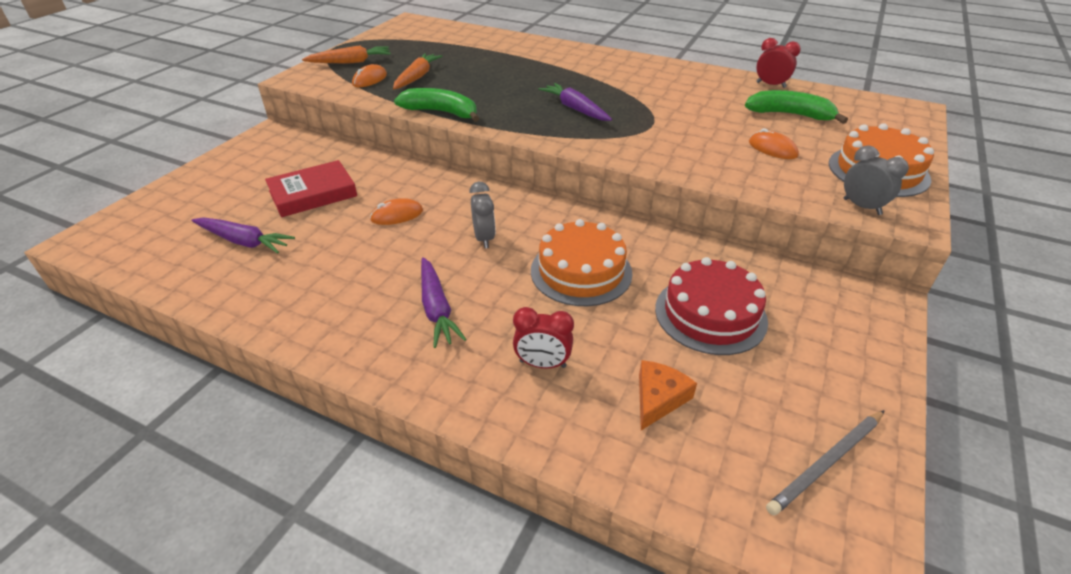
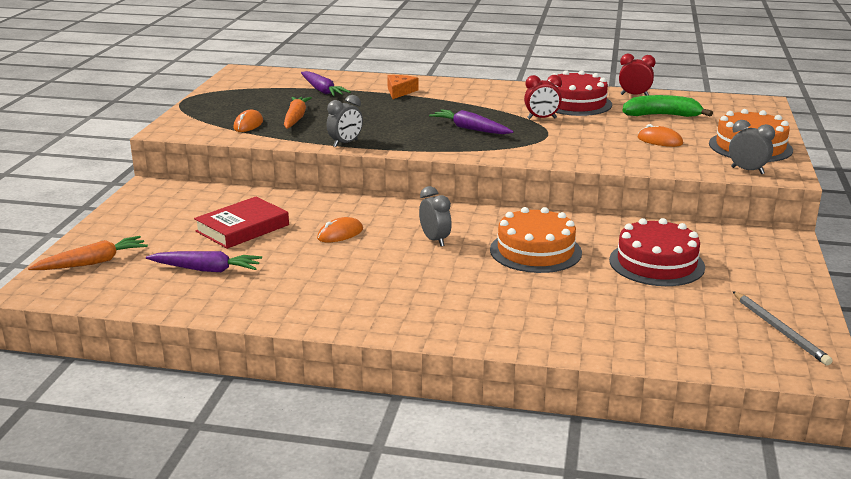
camera: 15 degrees left, 15 degrees down
(350, 62) = (213, 112): orange carrot -> orange carrot (92, 263)
(436, 309) = (428, 290): purple carrot -> purple carrot (322, 90)
(441, 112) = (345, 143): green banana -> grey clock
(542, 364) = (541, 309): red clock -> red clock (541, 118)
(658, 398) = (643, 315): orange cheese -> orange cheese (400, 91)
(702, 89) = (575, 103): none -> red cake
(826, 463) = (779, 330): grey pencil -> grey pencil turned 60 degrees counterclockwise

